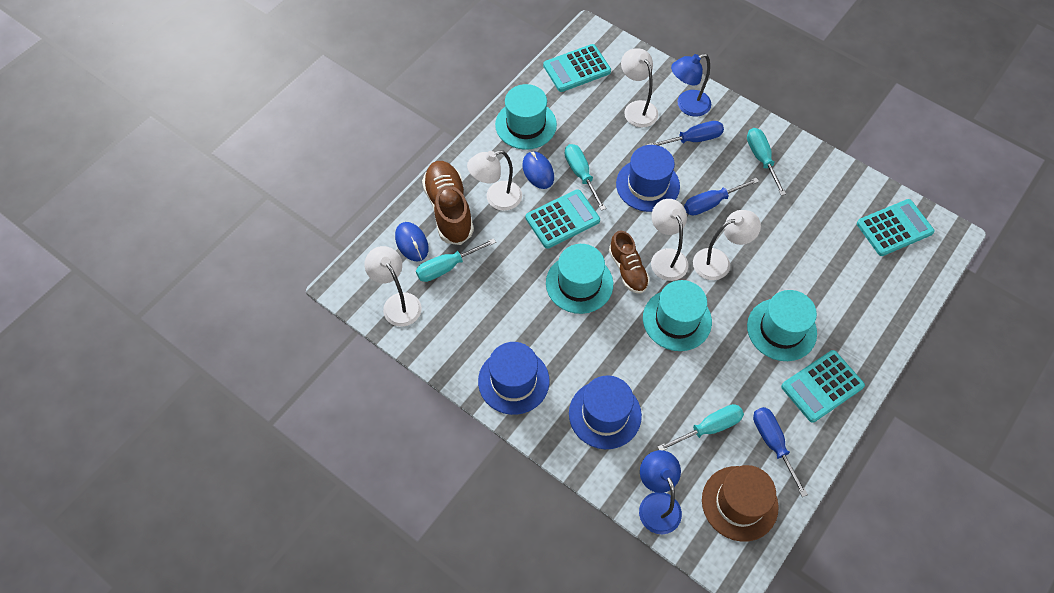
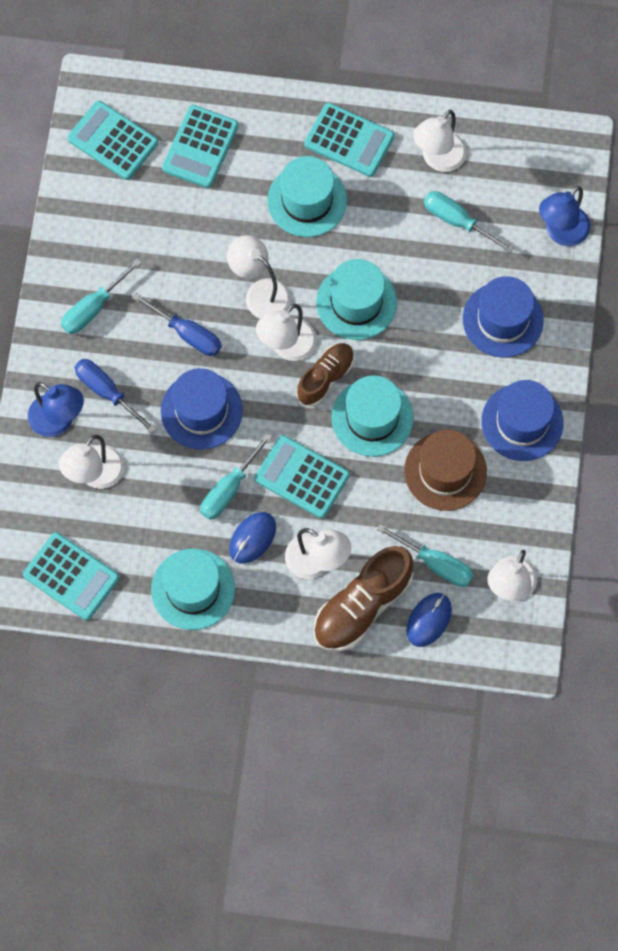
camera: 120 degrees left, 10 degrees up
(739, 503) = (515, 164): brown hat -> brown hat (445, 471)
(773, 444) = (438, 159): blue screwdriver -> white lamp
(863, 281) = (200, 147): none -> turquoise calculator

